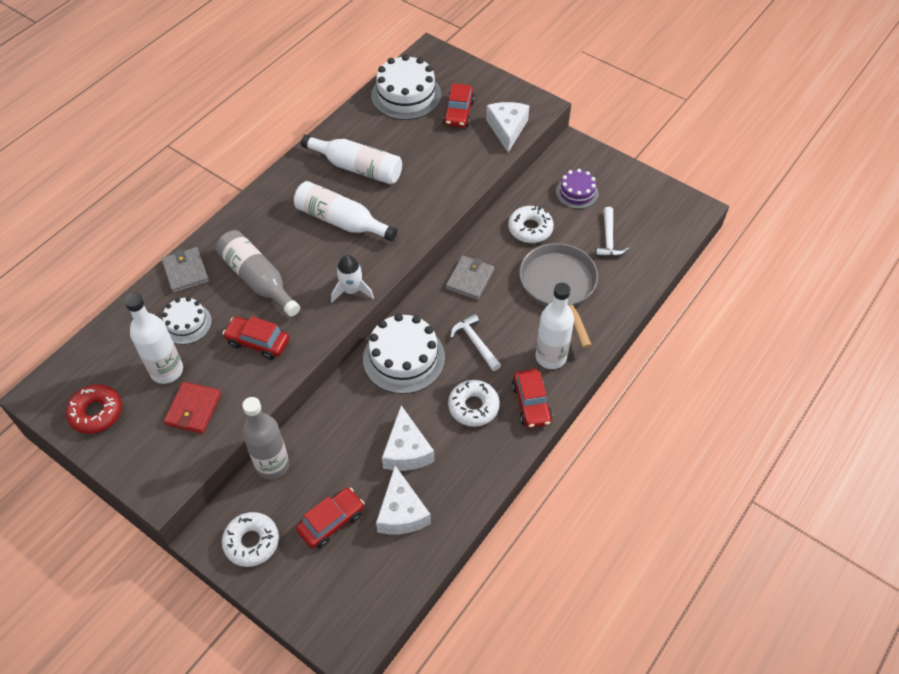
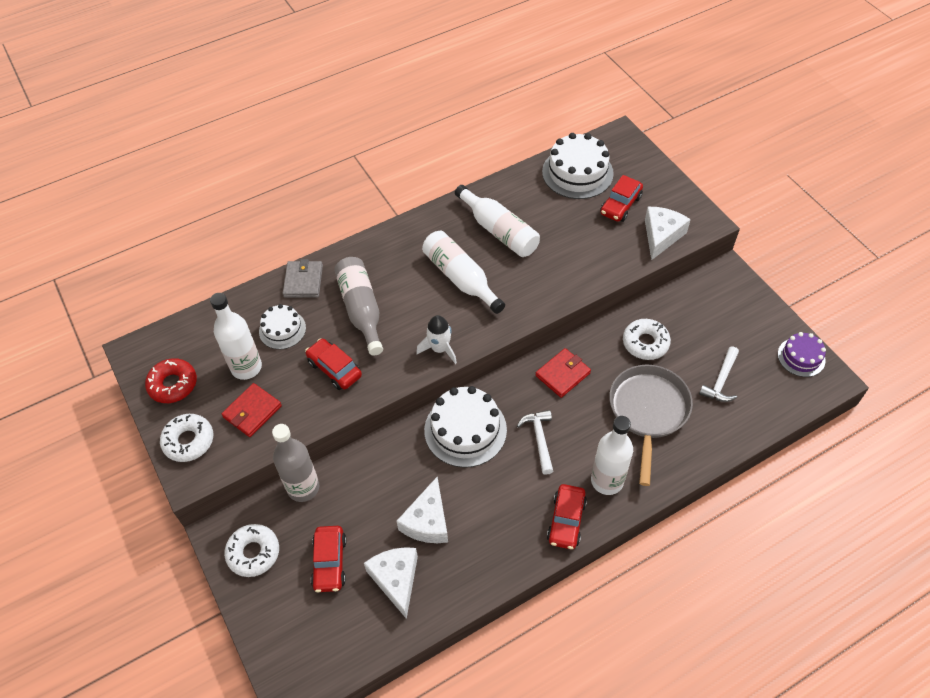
camera: 25 degrees right, 0 degrees up
(331, 522) = (330, 562): red car -> red car turned 105 degrees clockwise
(401, 512) = (396, 579): white cheese -> white cheese turned 150 degrees clockwise
(470, 279) = (563, 374): grey wallet -> red wallet
(473, 407) = (509, 502): white donut -> white donut (188, 441)
(577, 192) = (710, 321): purple cake -> purple cake (801, 357)

